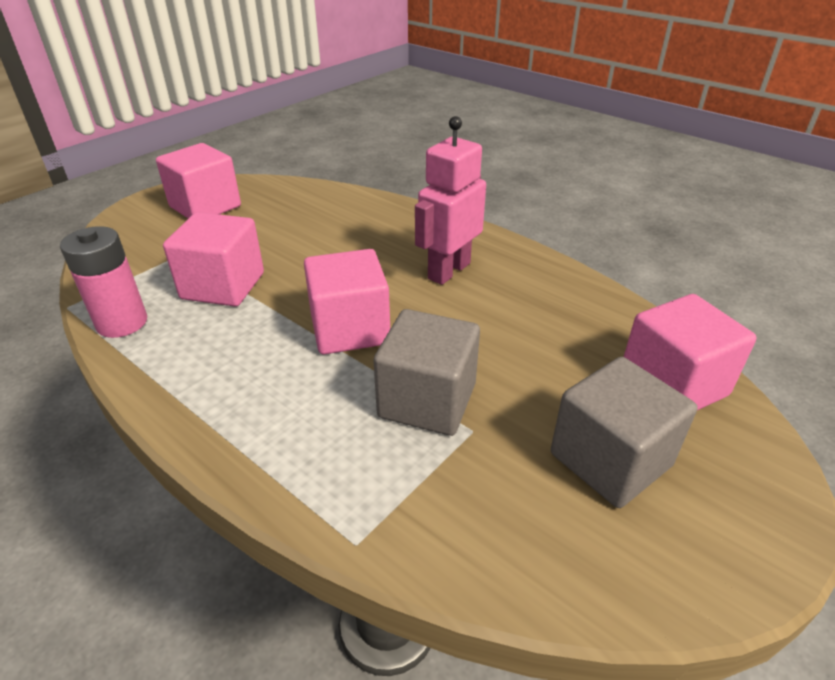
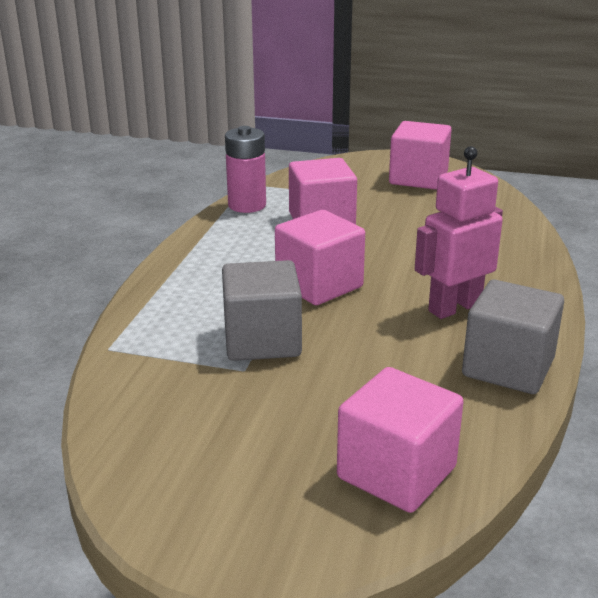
camera: 65 degrees right, 10 degrees down
(448, 271) = (454, 307): pink robot -> pink robot turned 45 degrees counterclockwise
(610, 460) = (257, 445): grey cube -> grey cube (508, 367)

